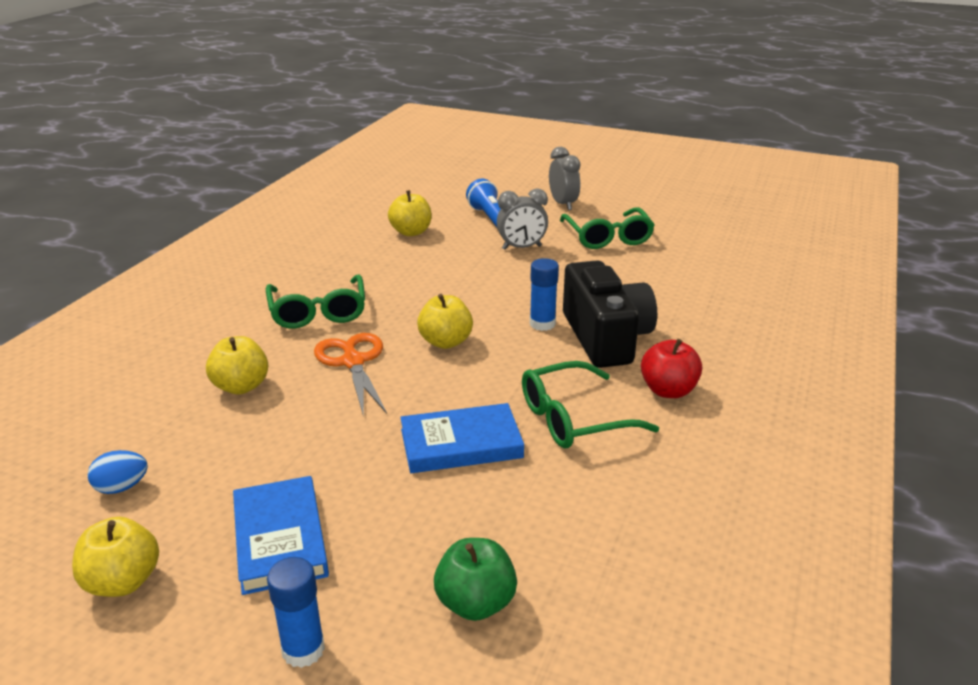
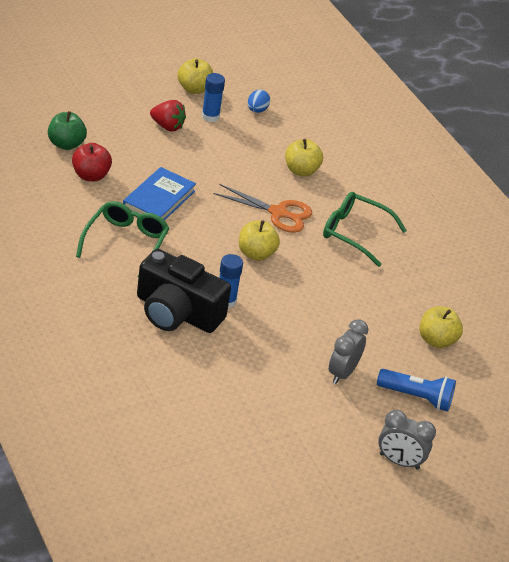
camera: 125 degrees right, 10 degrees up
(280, 538) = (167, 126): blue book -> red strawberry
(303, 649) = (103, 104): blue glue stick -> blue glue stick (210, 116)
(607, 237) = (305, 431): green glasses -> none
(668, 390) = (98, 290): red apple -> red apple (91, 175)

